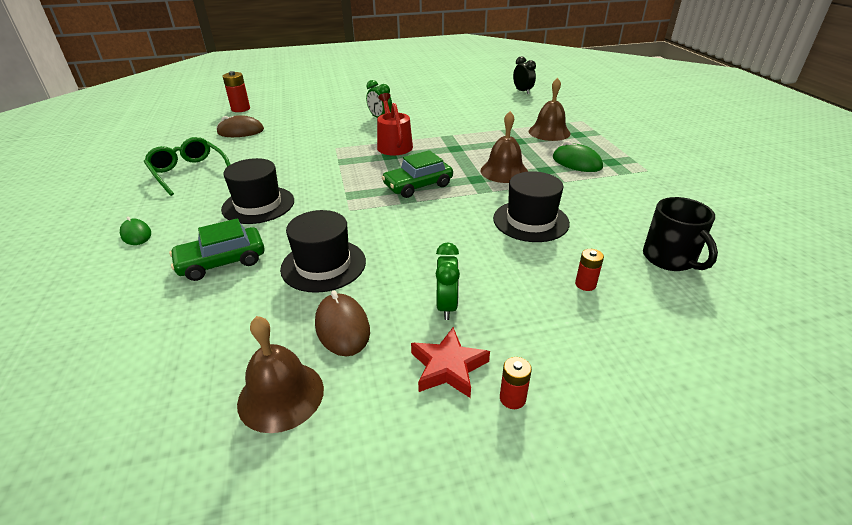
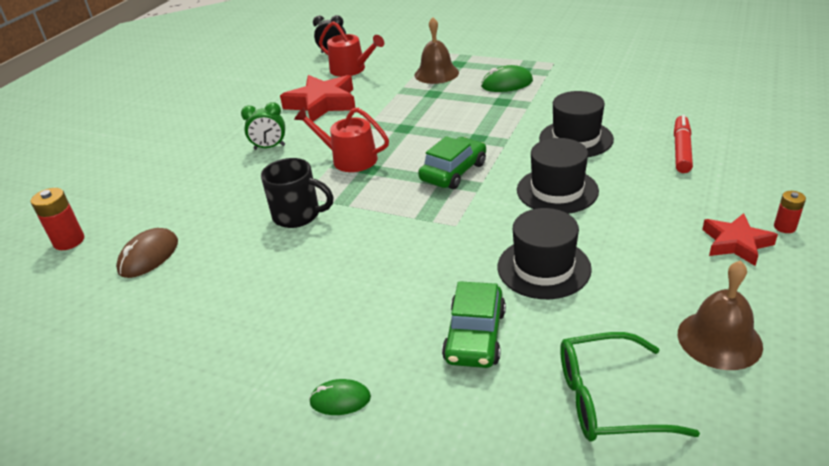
camera: 50 degrees left, 0 degrees up
(189, 172) = (215, 325): green glasses -> green glasses (607, 399)
(258, 205) = (376, 284): black hat -> black hat (557, 190)
(342, 327) = (650, 282): brown mouse -> none
(418, 185) = (453, 172): green car -> green car turned 150 degrees counterclockwise
(447, 306) = (661, 219): green clock -> none
(451, 113) = (322, 103): none -> red star
(504, 171) = (481, 120): brown bell -> none
(509, 105) = (351, 69): none -> red watering can
(585, 284) = (681, 150): red battery -> red marker
(670, 259) = (678, 106): black mug -> black mug (298, 215)

